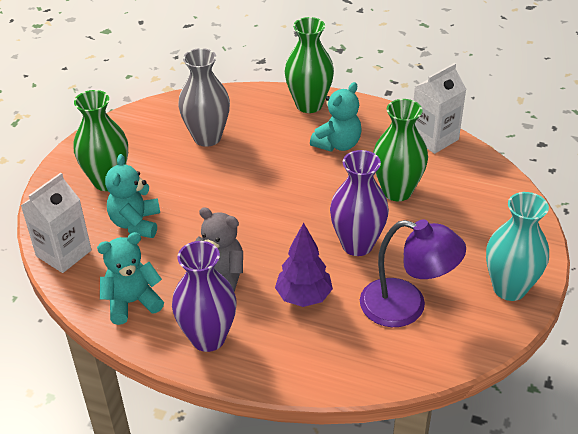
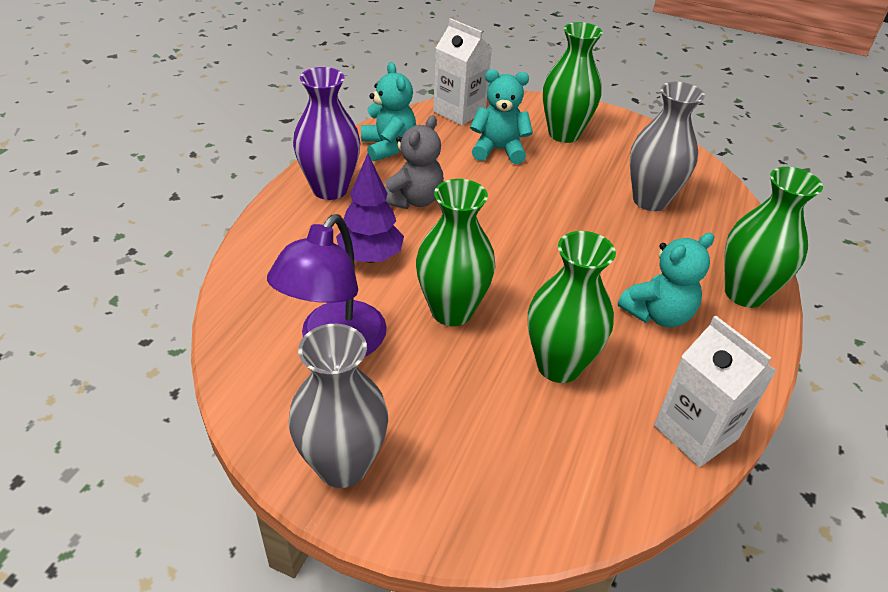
camera: 90 degrees right, 0 degrees up
(337, 144) = (658, 314): turquoise teddy bear -> turquoise teddy bear turned 75 degrees counterclockwise
(357, 244) = (451, 311): purple vase -> green vase
(509, 288) = (342, 465): turquoise vase -> grey vase

